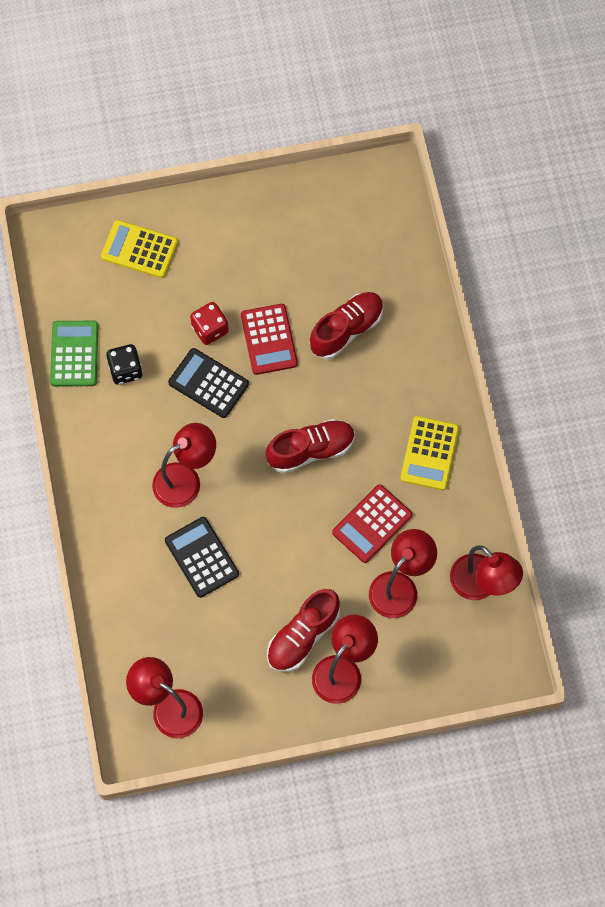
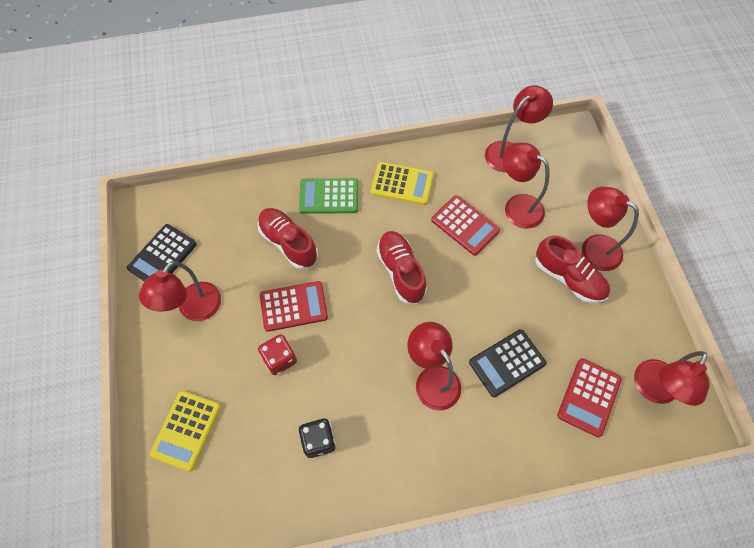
camera: 90 degrees left, 5 degrees down
(74, 354) = (298, 496): green calculator -> green calculator (329, 196)
(162, 638) = (589, 397): none -> red calculator
(208, 383) = (335, 359): black calculator -> black calculator (162, 256)
(266, 241) = (194, 309): none -> red lamp

